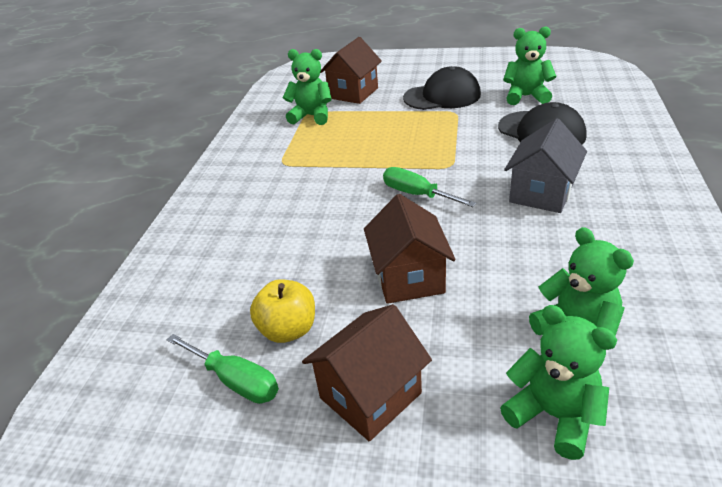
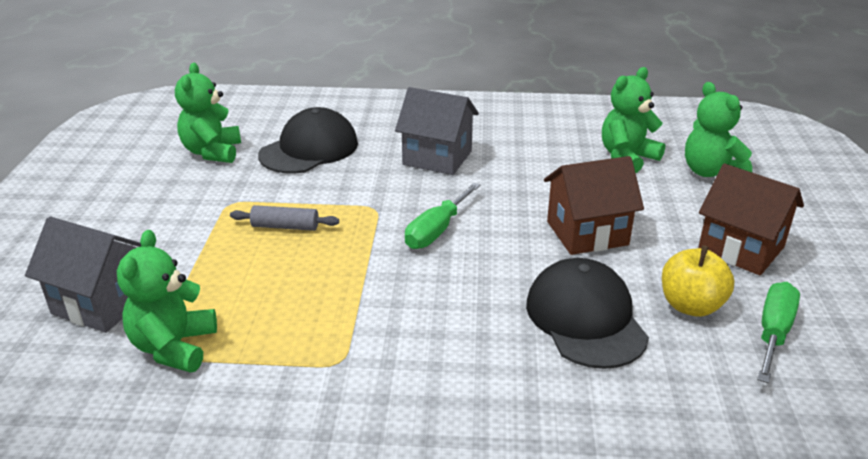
camera: 100 degrees left, 5 degrees down
(353, 93) = (102, 303): brown house -> grey house
(424, 133) = (285, 227): none -> grey rolling pin
(442, 96) = (173, 212): black cap -> black cap (585, 318)
(553, 415) = (710, 172): green teddy bear -> green teddy bear turned 60 degrees counterclockwise

